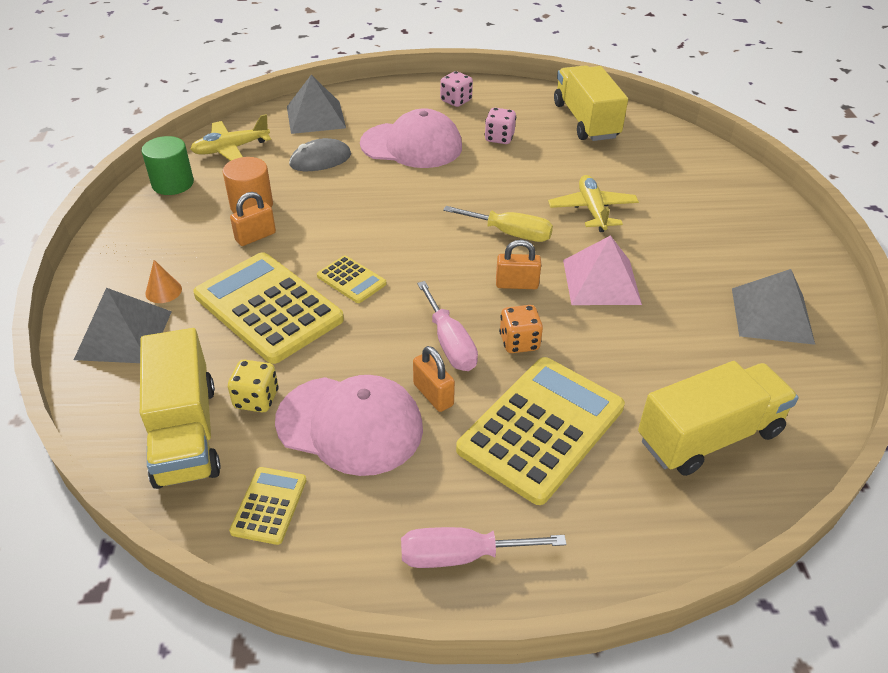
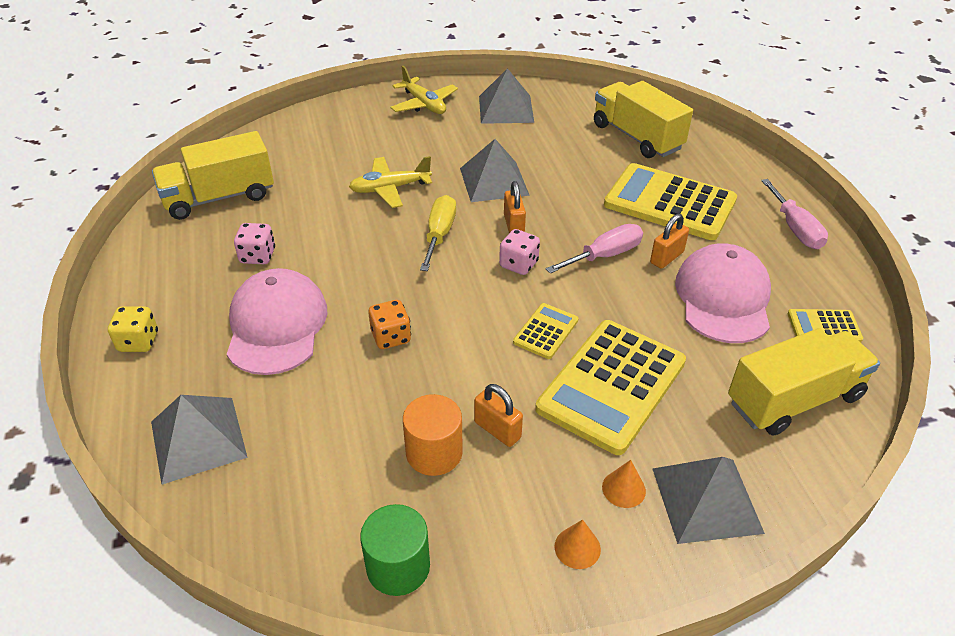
camera: 100 degrees left, 0 degrees up
(133, 258) = (577, 547): none -> orange cone
(231, 149) = (294, 521): yellow plane -> yellow plane (424, 104)
(256, 399) = (730, 362): yellow dice -> yellow dice (138, 342)
(320, 160) = (318, 407): grey mouse -> none
(456, 101) = (162, 301): pink dice -> pink dice (518, 264)
(519, 342) = (586, 219): orange dice -> orange dice (391, 337)
(601, 281) = (494, 181): pink pyramid -> grey pyramid

